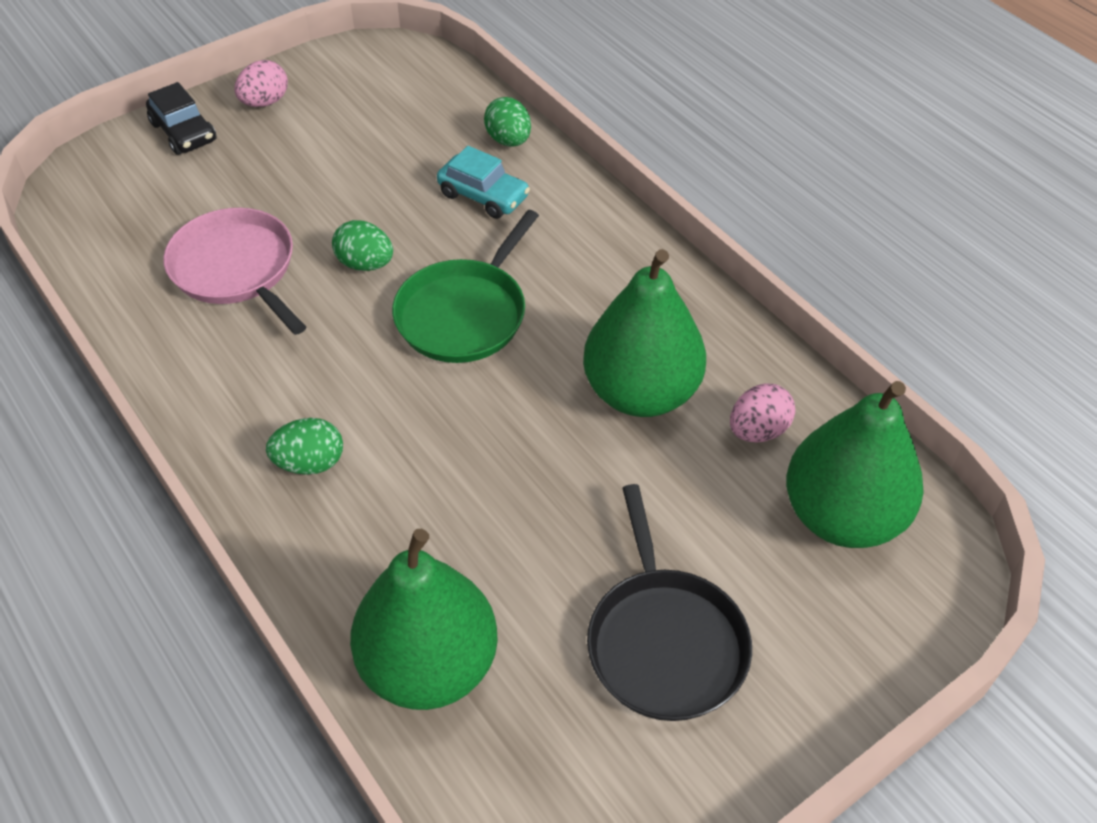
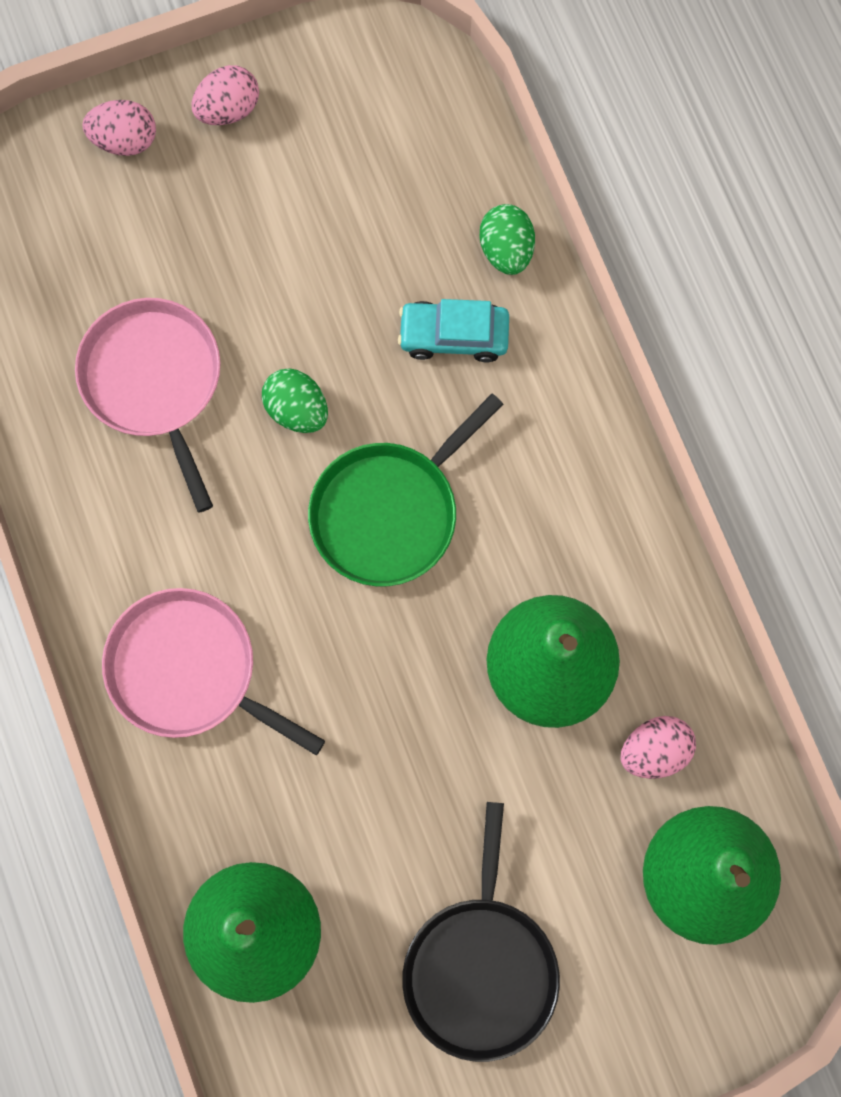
camera: 15 degrees right, 25 degrees up
(184, 132) = (124, 140): black car -> pink egg
(310, 463) = (189, 671): green egg -> pink pan
(483, 196) = (453, 336): turquoise car -> turquoise car turned 135 degrees clockwise

